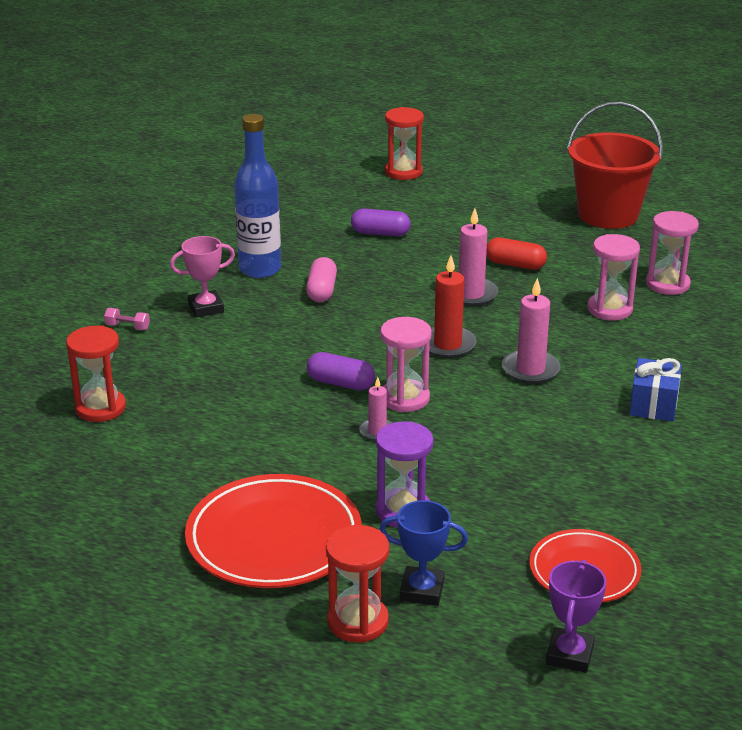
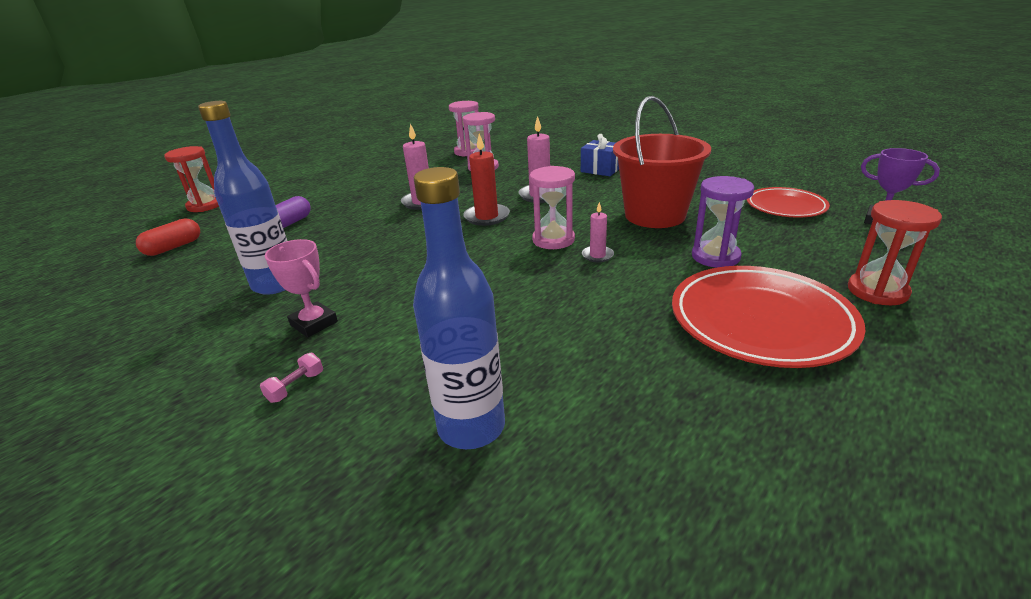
camera: 70 degrees left, 0 degrees up
(100, 408) = (471, 427): red hourglass -> blue bottle
(206, 308) = (314, 323): pink trophy -> pink trophy turned 45 degrees counterclockwise
(322, 291) = (353, 257): pink capsule -> none
(341, 383) = (514, 263): purple capsule -> none
(422, 590) = (824, 260): blue trophy -> none
(515, 265) = (398, 185): red capsule -> red capsule (173, 247)
(608, 215) = (368, 155): red bucket -> red bucket (655, 215)

